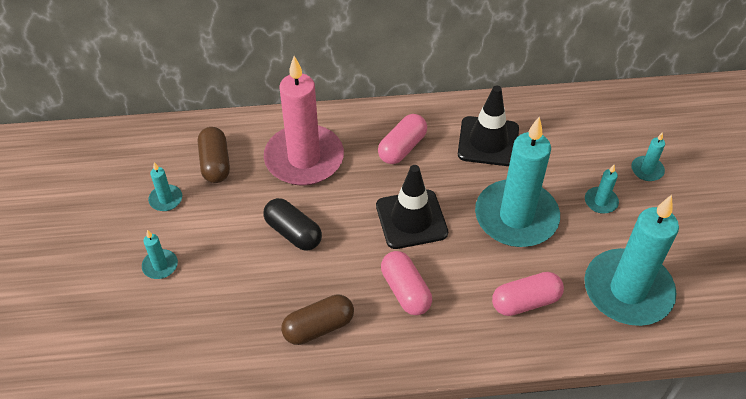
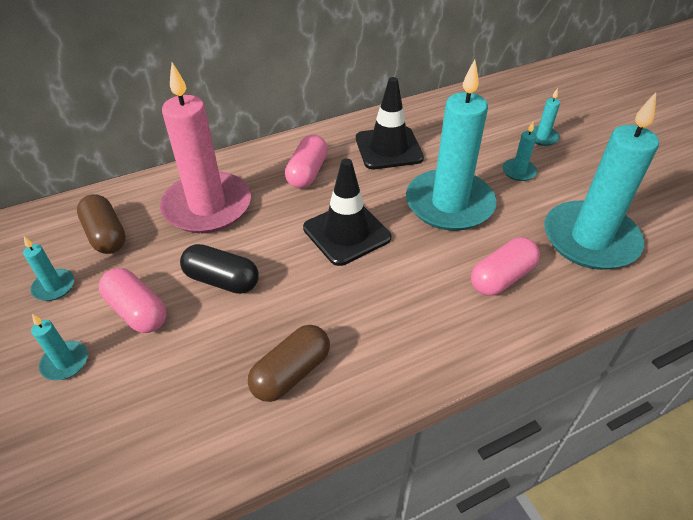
camera: 20 degrees left, 5 degrees down
(405, 291) = (373, 303): pink capsule -> pink capsule (137, 311)

